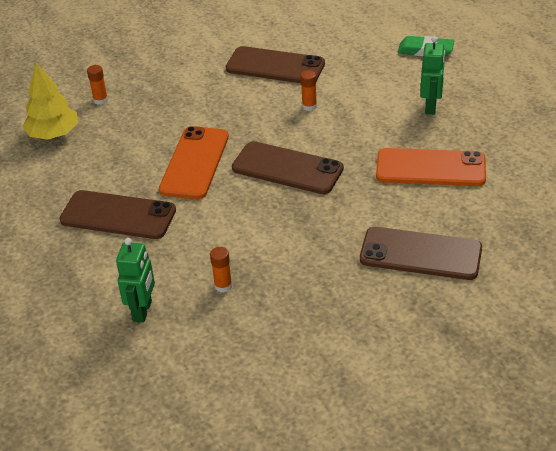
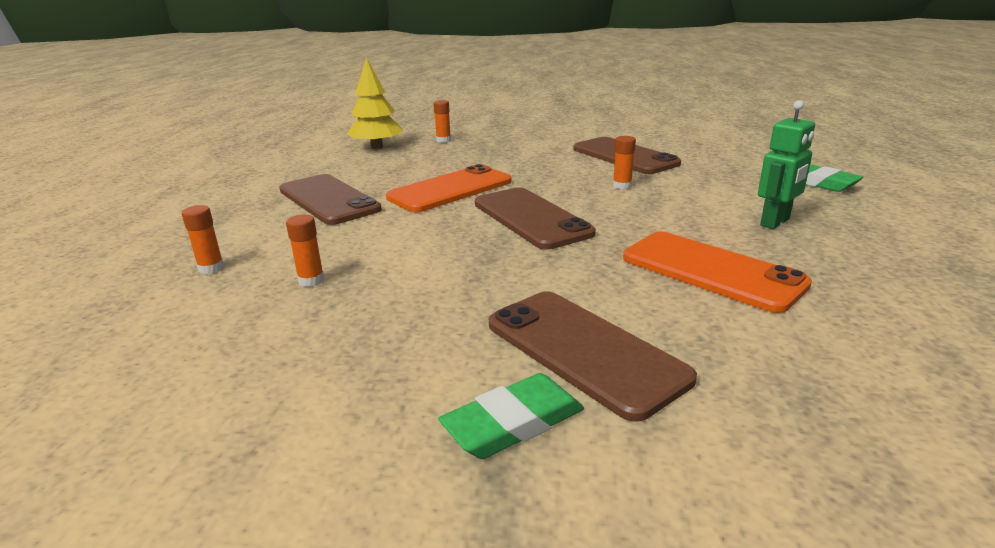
camera: 35 degrees right, 15 degrees down
(143, 311) = (211, 268): green robot -> orange glue stick
(430, 306) = (513, 423): none -> green eraser

